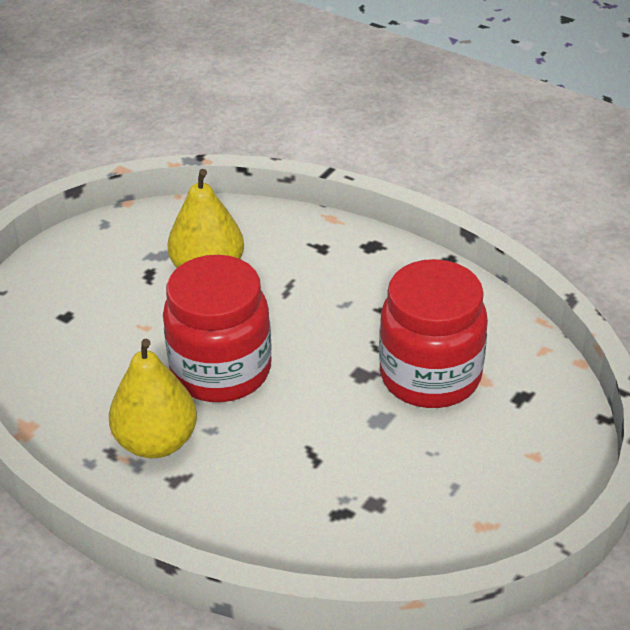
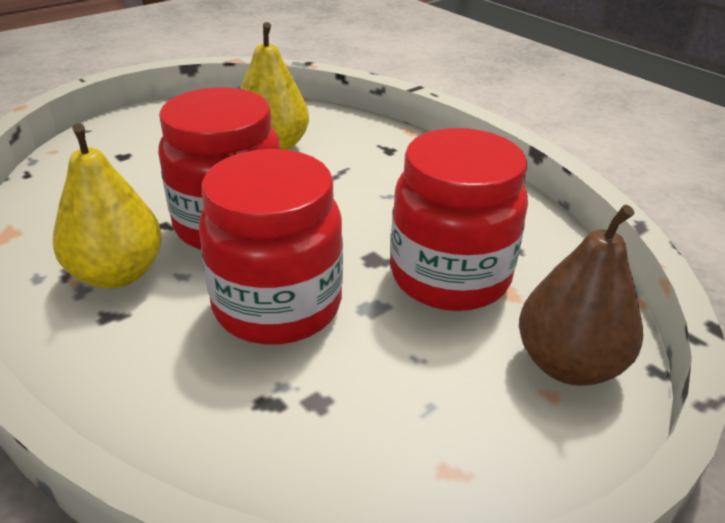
camera: 15 degrees right, 5 degrees down
(305, 437) = (277, 306): none -> red jar
(541, 429) = (568, 364): none -> brown pear

